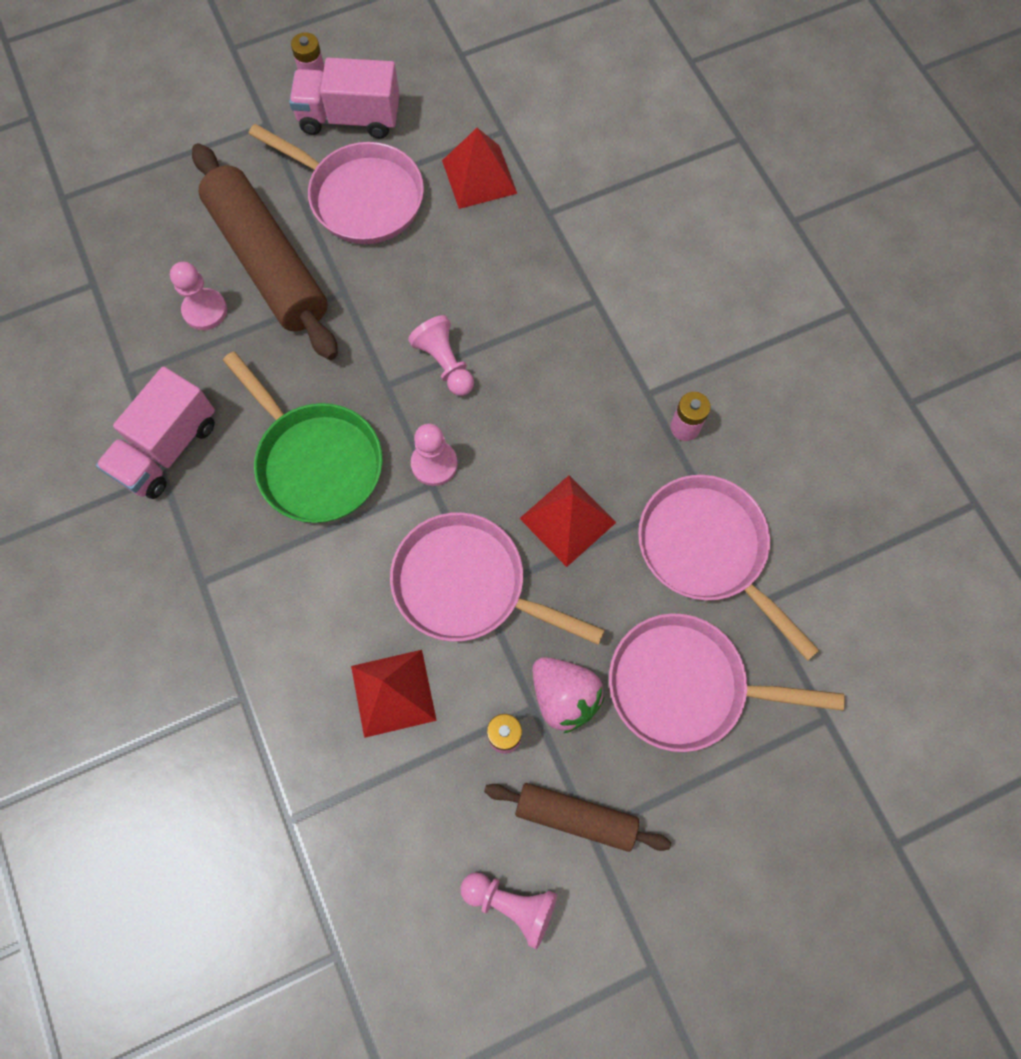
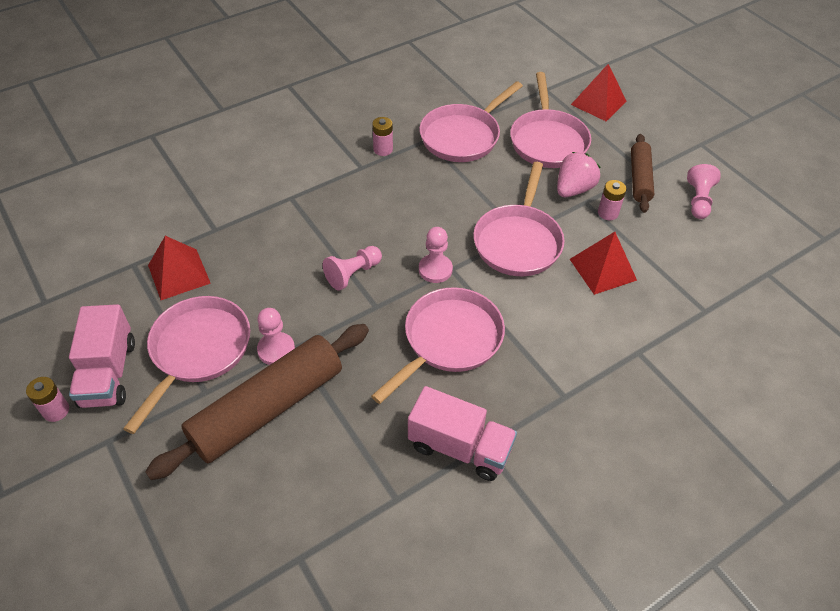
camera: 100 degrees left, 20 degrees down
(205, 310) = (321, 448): pink pawn -> pink pawn (276, 350)
(315, 461) = (448, 340): green pan -> pink pan
(567, 520) = (460, 197): red pyramid -> red pyramid (598, 103)

